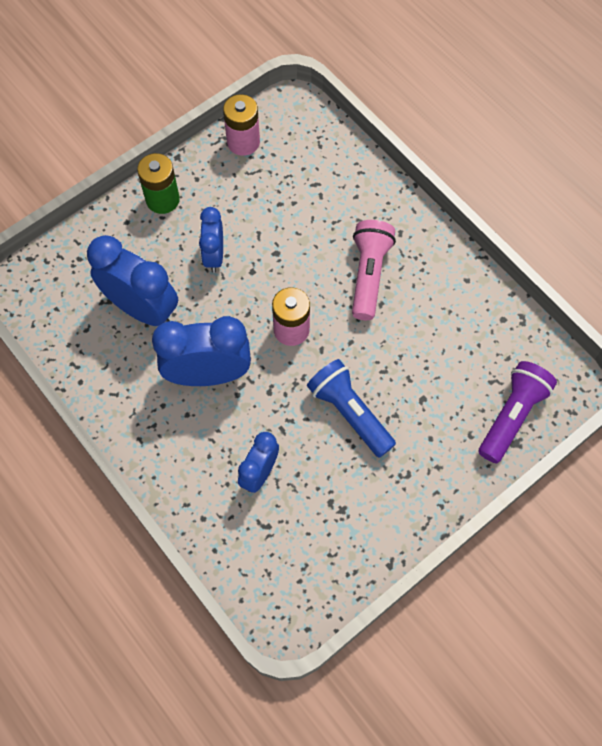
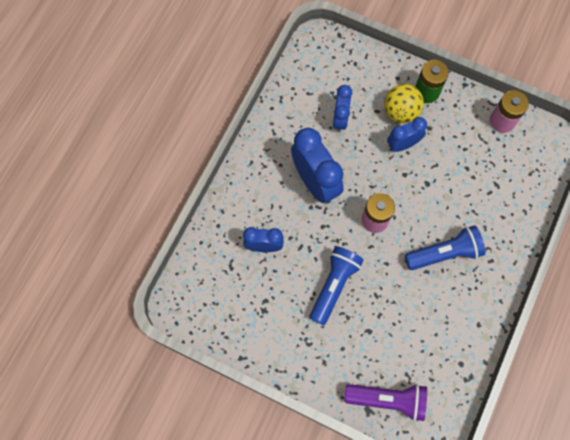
camera: 65 degrees right, 5 degrees up
(142, 309) = (340, 119): blue clock -> blue clock, size x0.59
(172, 239) = (400, 112): none -> yellow ball
(369, 275) = (444, 253): pink flashlight -> blue flashlight

